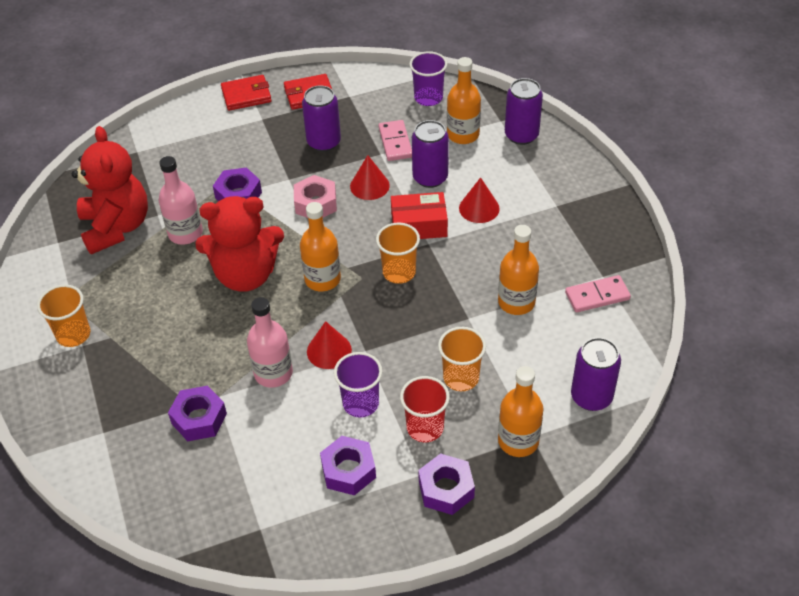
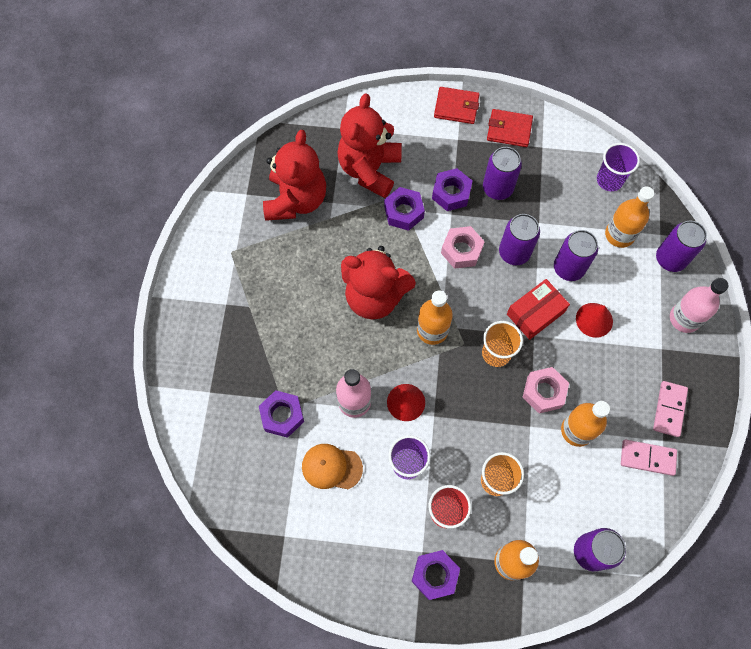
camera: 25 degrees right, 20 degrees up
(73, 335) = (223, 291): orange cup -> none
(183, 174) = (369, 169): none -> red teddy bear
(185, 233) = (346, 232): pink bottle -> pink bottle (684, 318)
(279, 442) = (331, 467): none -> orange cap
(348, 470) = (370, 520): purple nut -> purple nut (451, 193)
(369, 185) = (514, 252): red cone -> purple can
(395, 142) = (557, 216): pink domino -> pink domino (669, 409)
(419, 225) = (535, 313): red box -> red box turned 60 degrees counterclockwise
(465, 284) = (544, 392): none -> pink nut

